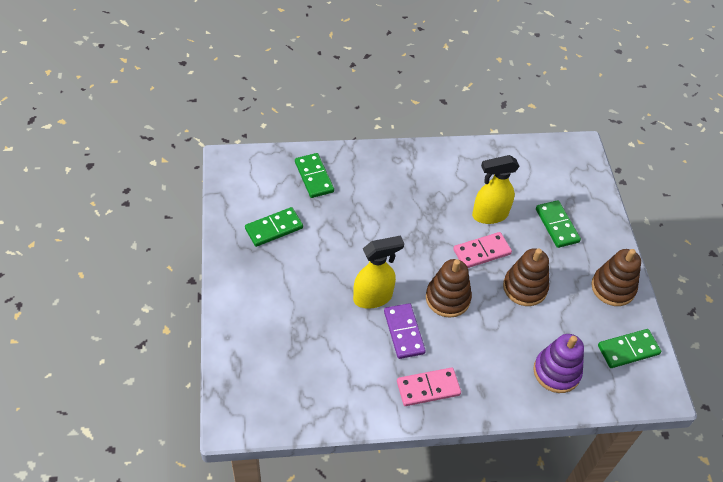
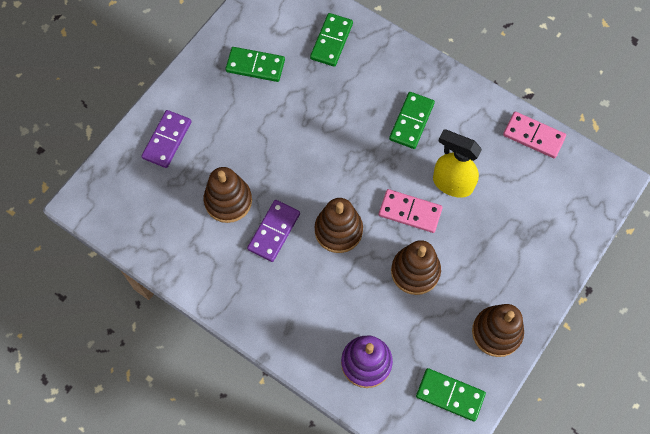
camera: 45 degrees right, 15 degrees up
(257, 326) = (167, 140): none -> purple domino
(348, 335) = (228, 201): none -> brown stacking toy
(373, 297) = (278, 184): yellow spray bottle -> none
(428, 388) = (248, 291): pink domino -> pink domino (533, 136)
(556, 225) = (505, 238): green domino -> green domino (411, 121)

